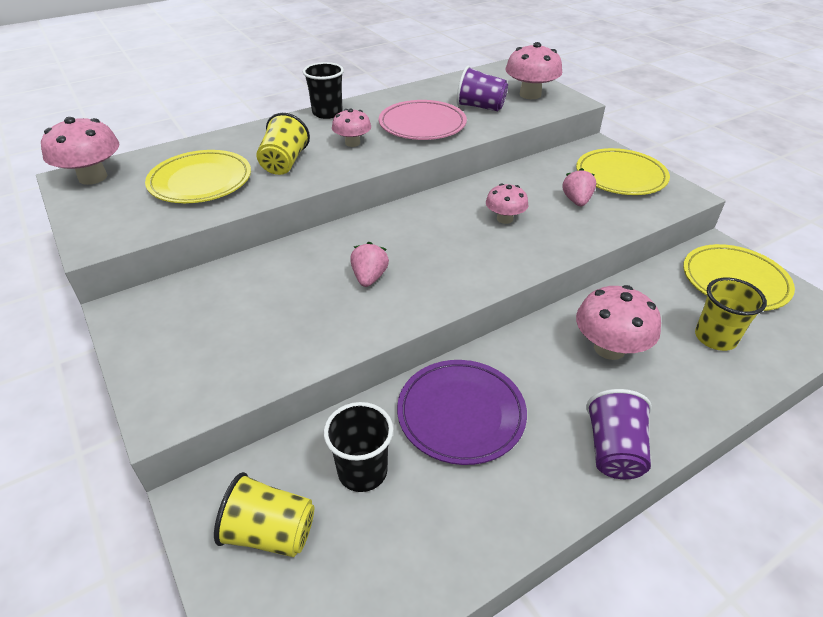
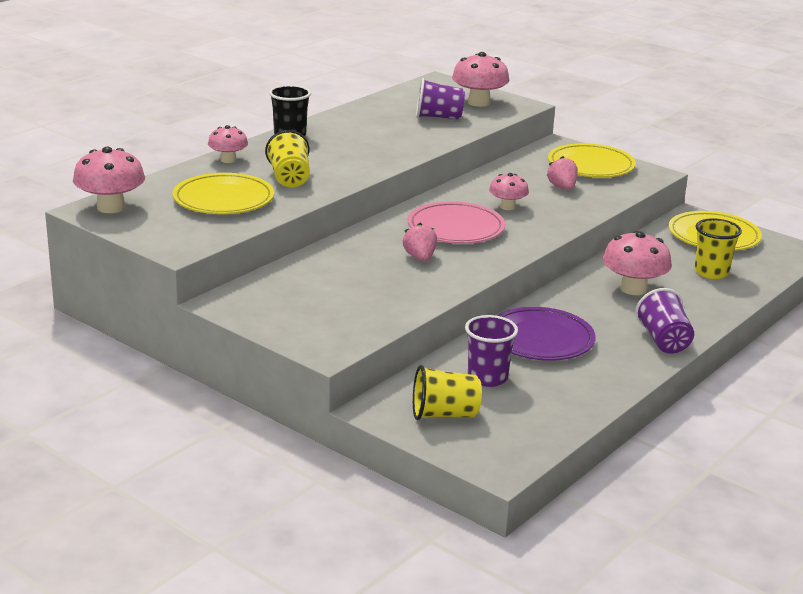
camera: 20 degrees left, 15 degrees down
(352, 143) = (340, 157): pink mushroom -> pink mushroom (228, 160)
(362, 471) = (487, 378): black cup -> purple cup
(422, 125) = (394, 137): pink plate -> pink plate (456, 228)

